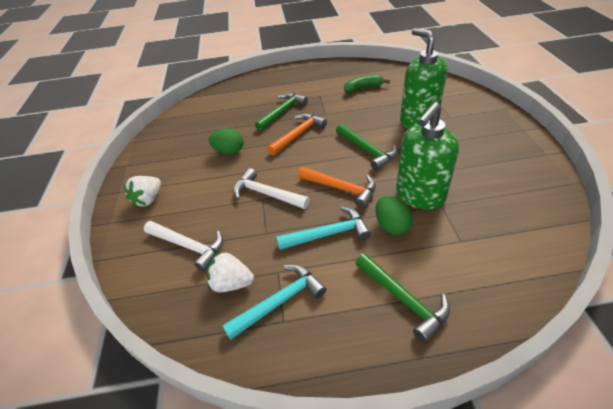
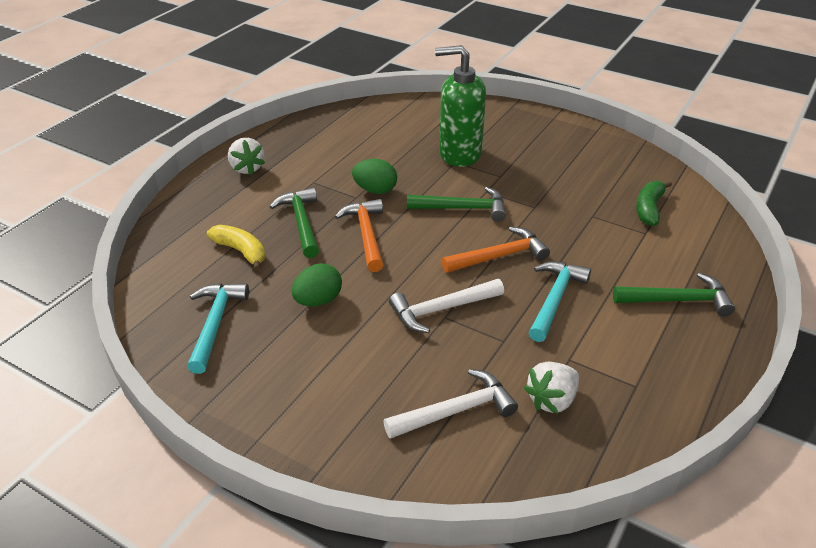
camera: 55 degrees left, 5 degrees down
(148, 199) = (318, 414): white strawberry -> white strawberry (247, 168)
(240, 111) = (241, 251): none -> yellow banana
(279, 302) = (610, 376): turquoise hammer -> turquoise hammer (215, 324)
(363, 88) = (350, 149): green banana -> green banana (649, 209)
(391, 226) = (587, 256): green egg -> green egg (375, 190)
(419, 196) = (567, 219): green soap dispenser -> none

